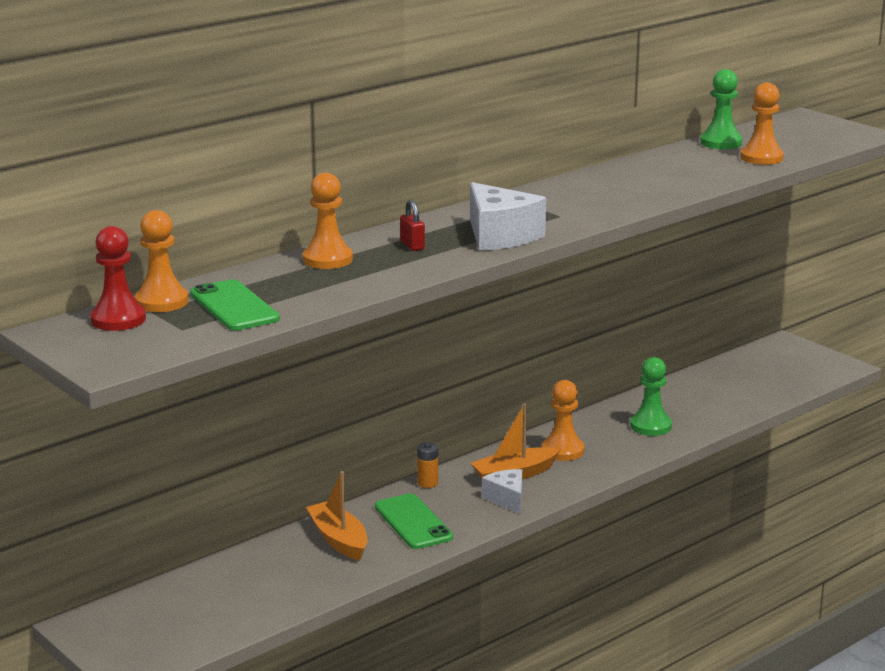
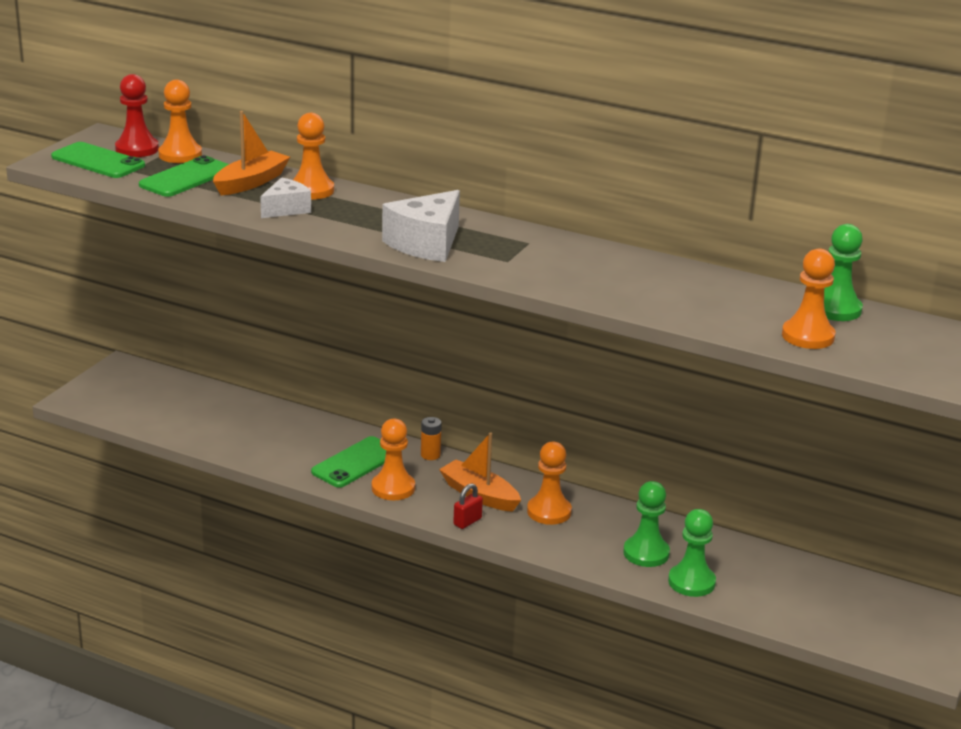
camera: 65 degrees right, 5 degrees up
(134, 342) = (98, 161): none -> green phone
(338, 540) = (304, 436): orange boat -> orange boat (251, 182)
(412, 245) = (371, 214): red padlock -> red padlock (467, 522)
(473, 512) = (393, 488): none -> orange pawn
(506, 499) = (430, 500): white cheese -> white cheese (286, 209)
(701, 419) = (691, 582): none -> green pawn

